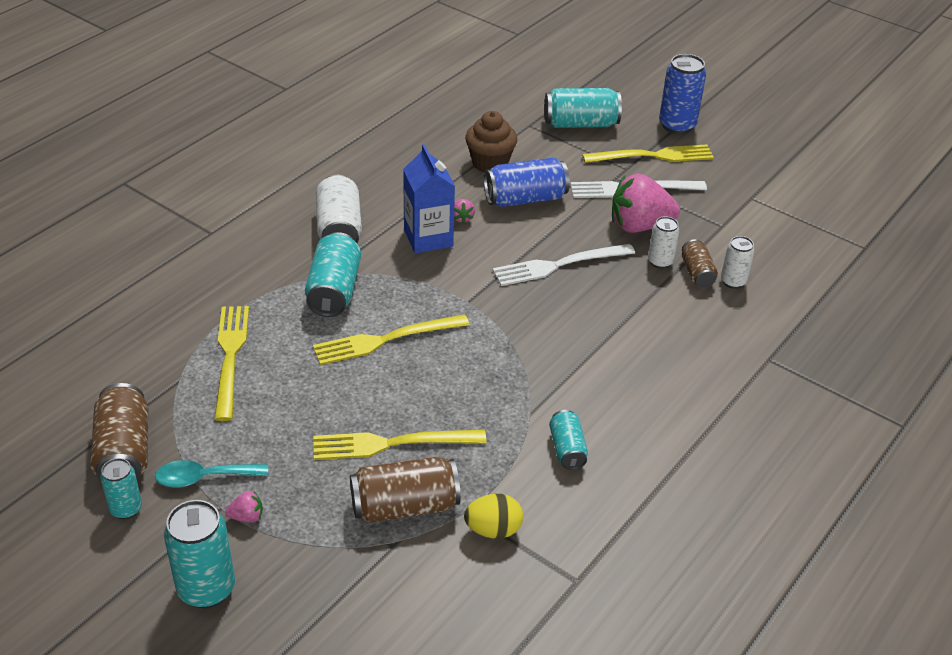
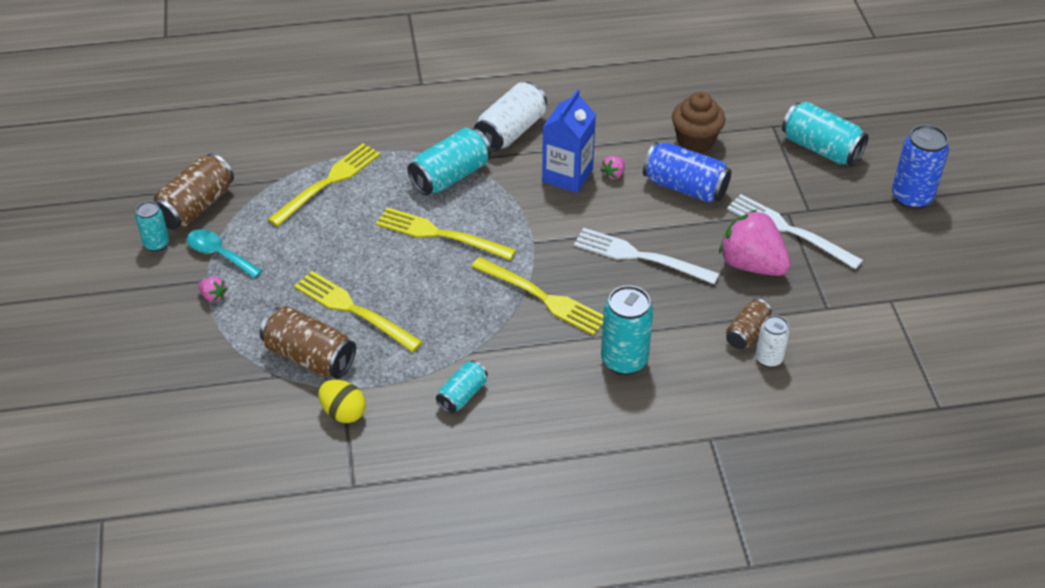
camera: 45 degrees right, 5 degrees up
(206, 589) = (141, 324): turquoise can -> turquoise can (624, 360)
(654, 156) = (850, 213): yellow fork -> yellow fork (544, 298)
(660, 262) = (728, 304): white can -> none

